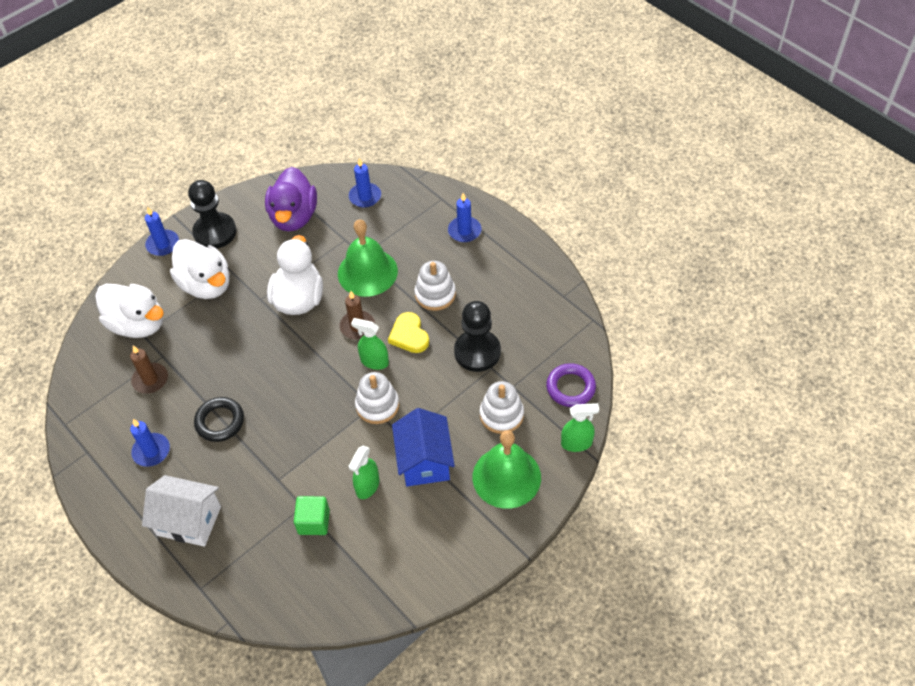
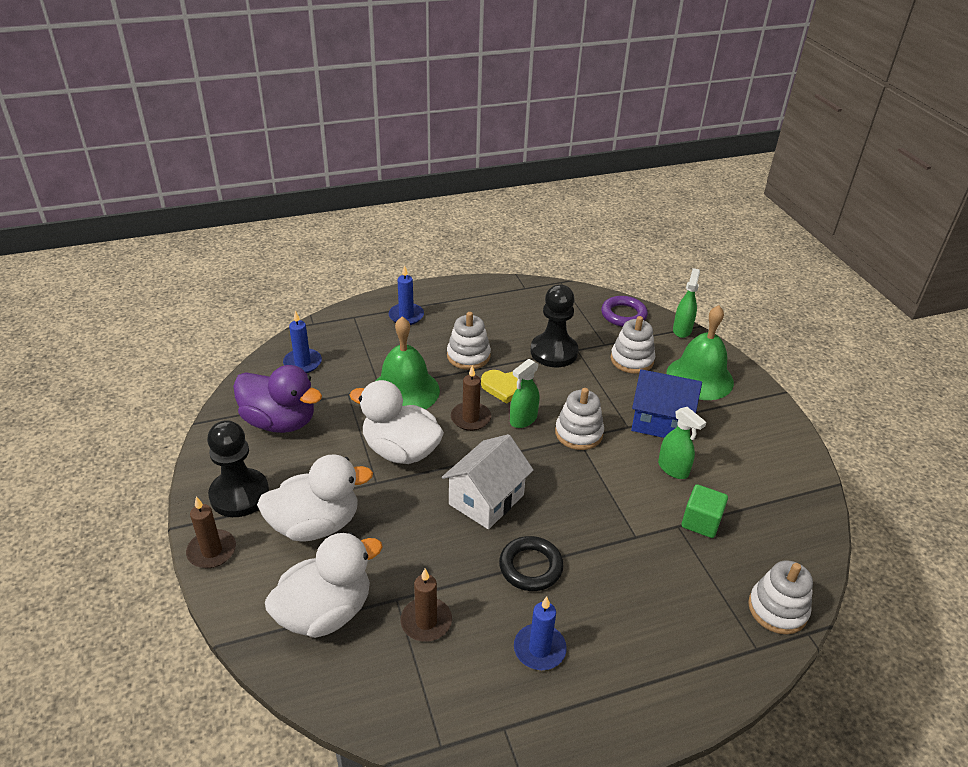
camera: 70 degrees left, 15 degrees down
(163, 244) = (212, 551): blue candle -> brown candle
(189, 520) = (659, 635): white house -> white house (486, 499)
(243, 596) = (777, 609): none -> white stacking toy

